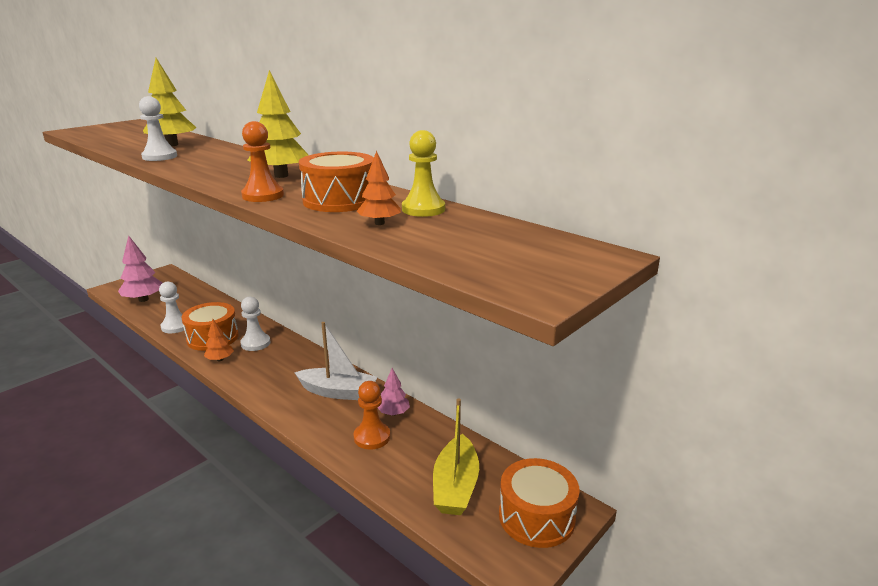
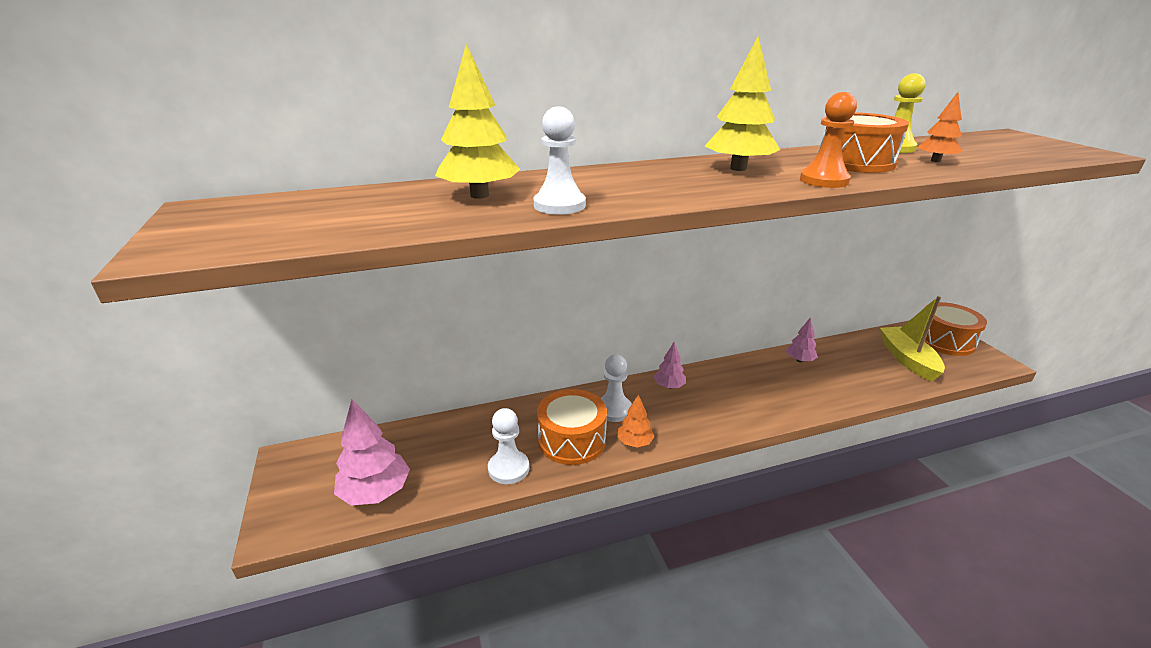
camera: 60 degrees left, 5 degrees up
(301, 357) = (669, 386): none -> pink tree
(338, 392) = (751, 379): white boat -> none
(372, 437) = (833, 379): orange pawn -> none
(455, 486) = (907, 360): yellow boat -> yellow boat turned 135 degrees counterclockwise

